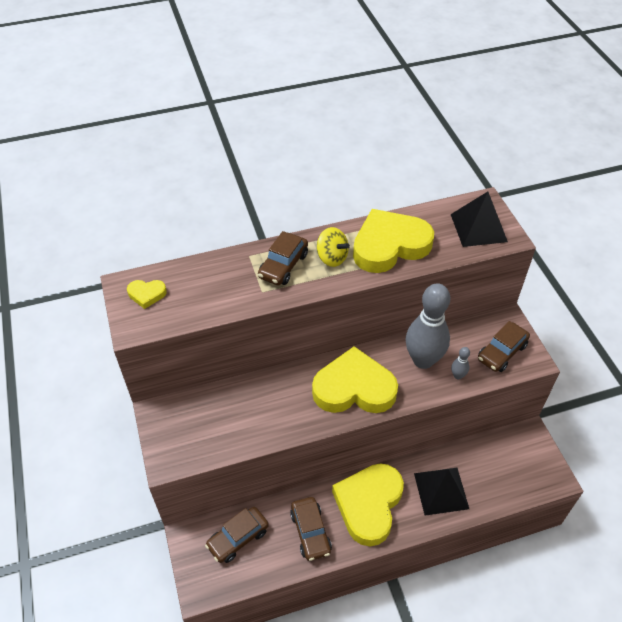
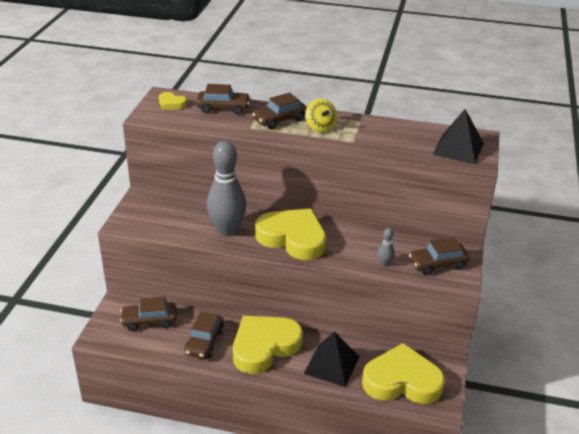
camera: 30 degrees right, 15 degrees down
(210, 275) = (223, 108): none -> brown car
(389, 245) = (372, 135): yellow heart -> yellow heart (402, 381)
(423, 360) = (364, 243): grey bowling pin -> grey bowling pin (227, 230)

